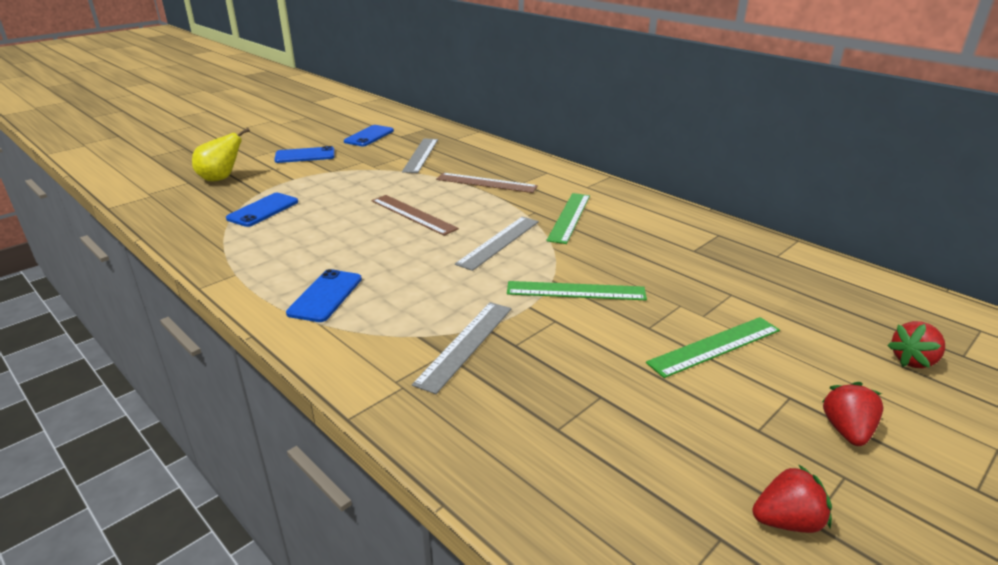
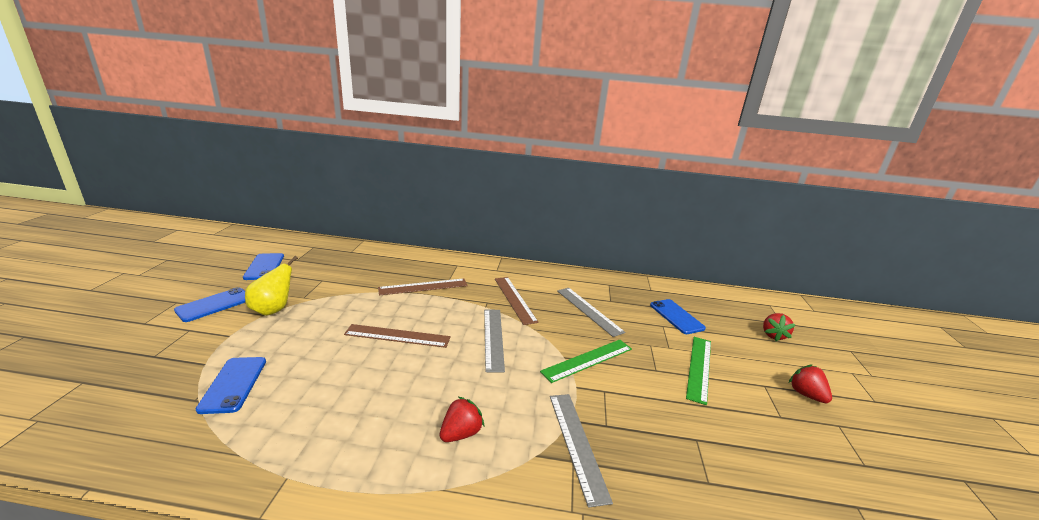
camera: 40 degrees left, 5 degrees down
(221, 179) = (130, 362): yellow pear -> yellow pear (273, 310)
(325, 296) = (414, 455): blue phone -> blue phone (676, 316)
(420, 155) = (338, 274): grey ruler -> grey ruler (588, 310)
(569, 217) = (514, 299): green ruler -> brown ruler
(787, 521) = (859, 472): red strawberry -> red strawberry (461, 433)

